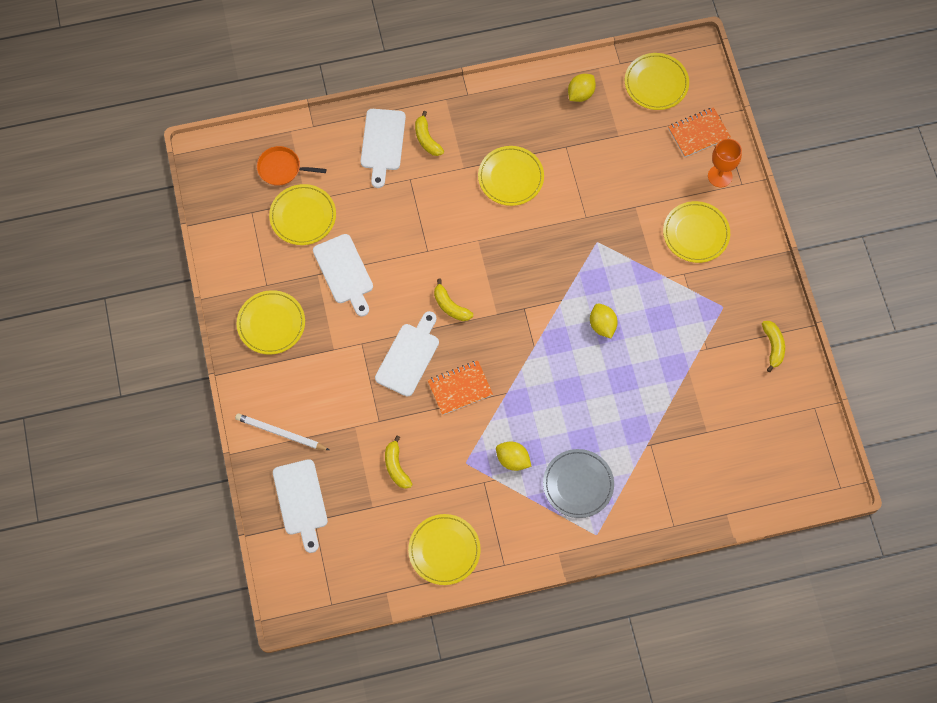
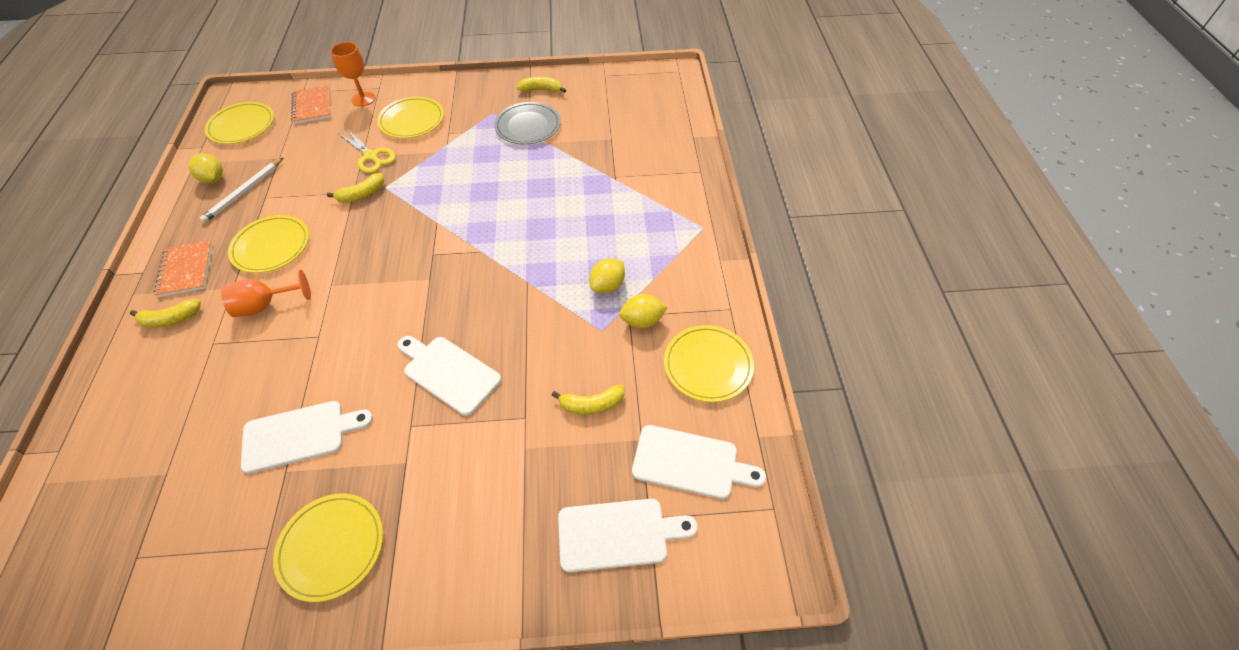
camera: 80 degrees left, 15 degrees down
(280, 433) = (508, 552): white pencil -> white pencil (244, 192)
(281, 168) = (94, 503): orange pan -> none
(303, 216) = (187, 481): yellow plate -> none
(382, 143) = (143, 368): white cutting board -> white cutting board (690, 463)
(450, 200) = (265, 305): none -> orange goblet
(450, 306) = (400, 321): yellow banana -> yellow banana (362, 194)
(460, 388) = (508, 324): orange notebook -> orange notebook (186, 270)
(578, 484) = (646, 235): grey plate -> grey plate (528, 126)
(602, 325) = (478, 195): yellow lemon -> yellow lemon (642, 321)
(636, 214) = (371, 156): none -> yellow scissors

